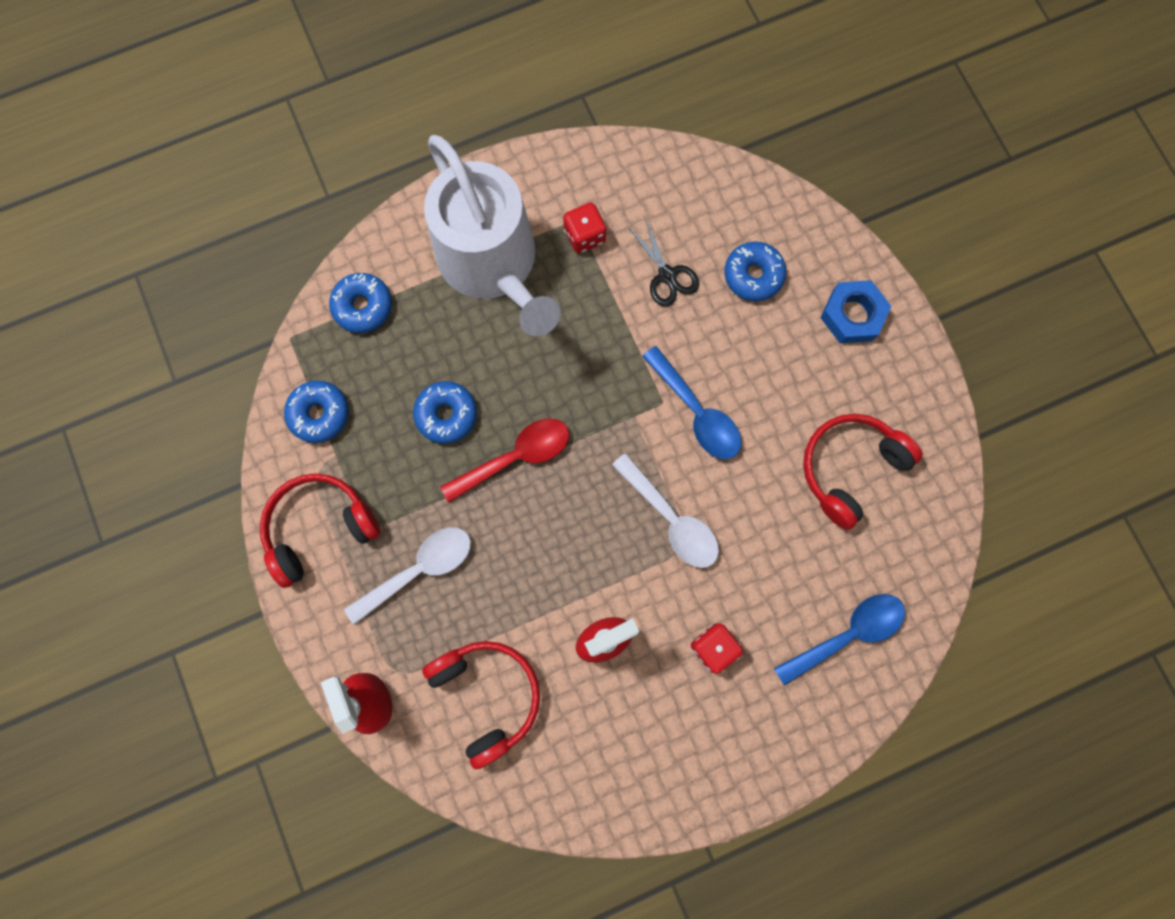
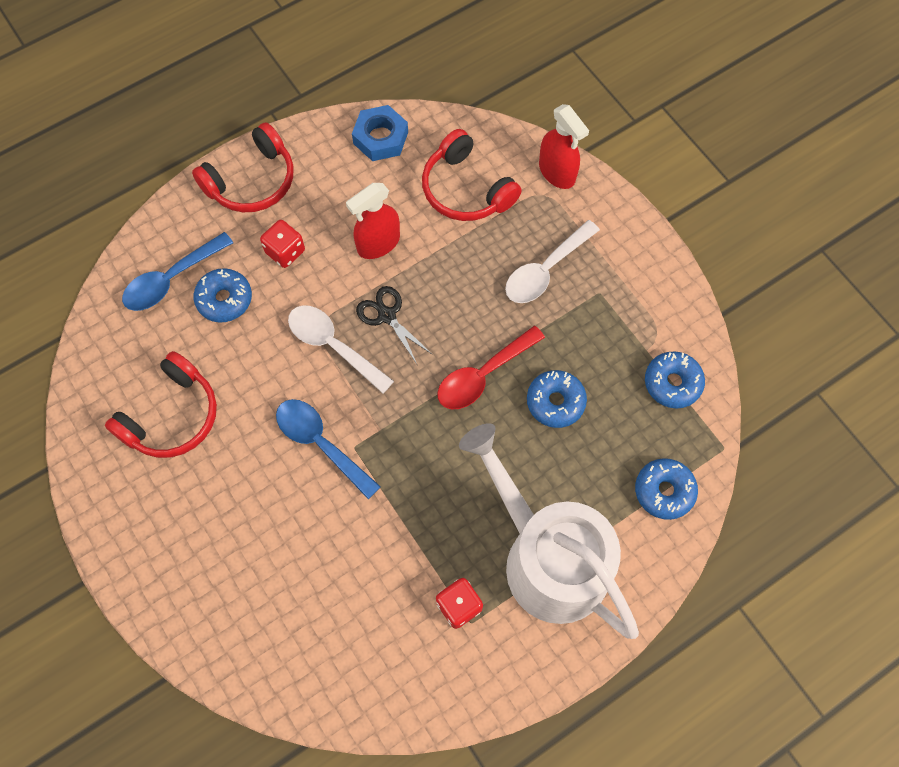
camera: 170 degrees right, 10 degrees down
(319, 527) = (640, 289): red headphones -> red headphones (252, 181)
(667, 275) = (366, 577): black scissors -> black scissors (387, 315)
(753, 275) = (277, 593): blue donut -> blue donut (224, 299)
(852, 315) = (172, 567): blue nut -> blue nut (380, 138)

